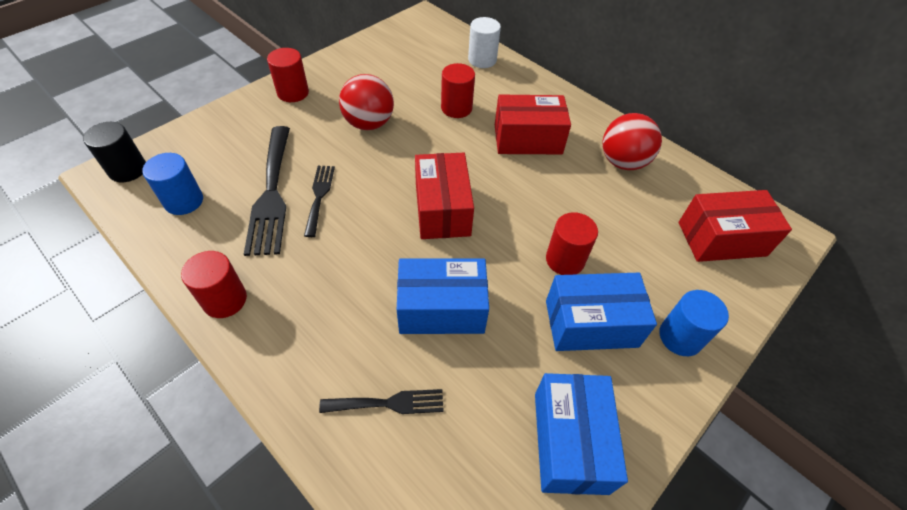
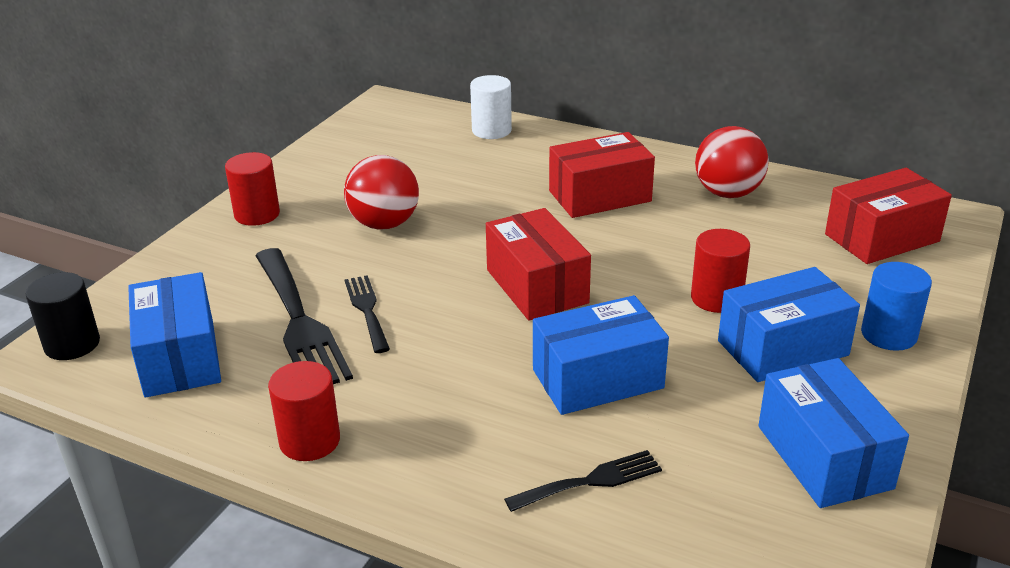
camera: 15 degrees left, 20 degrees down
(184, 201) = (180, 357): blue cylinder -> blue box
(456, 108) = (490, 185): red cylinder -> none

